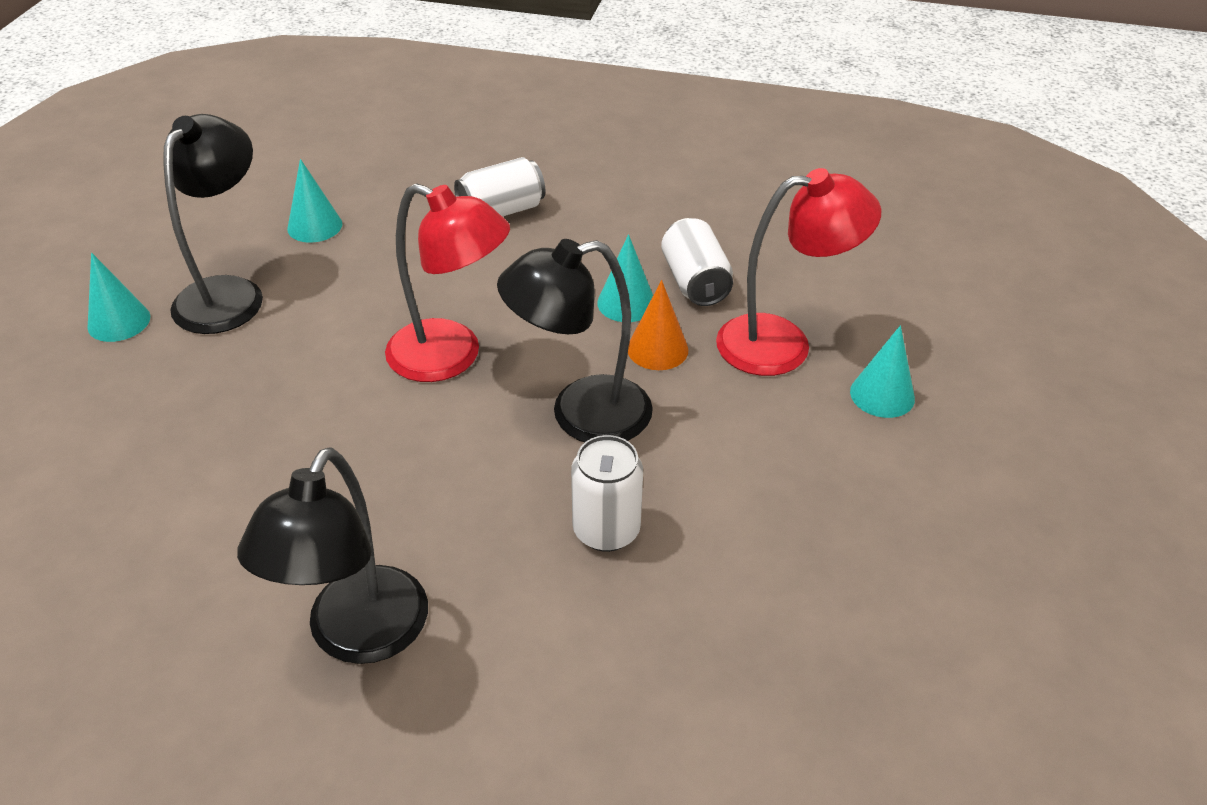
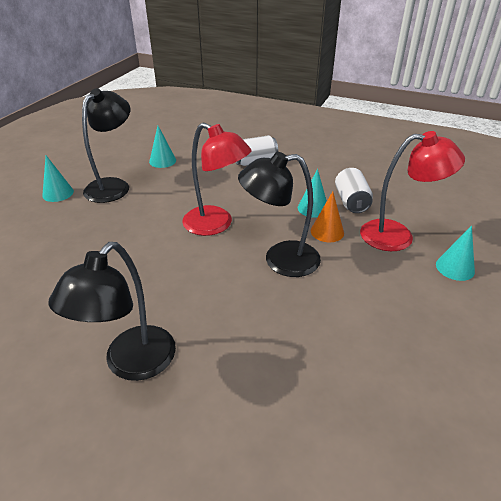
camera: 10 degrees right, 5 degrees down
(606, 530) = (285, 323): white can -> none

